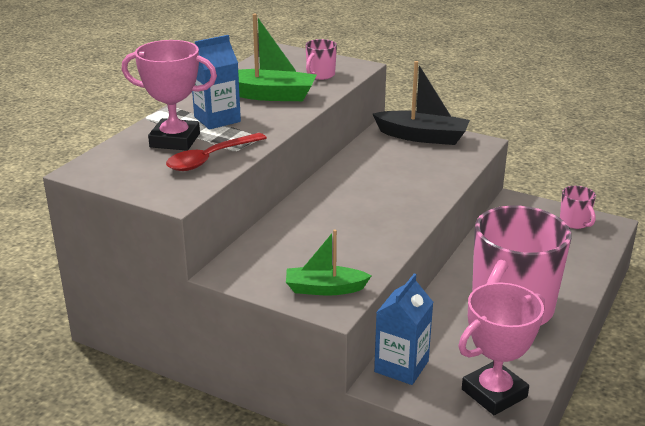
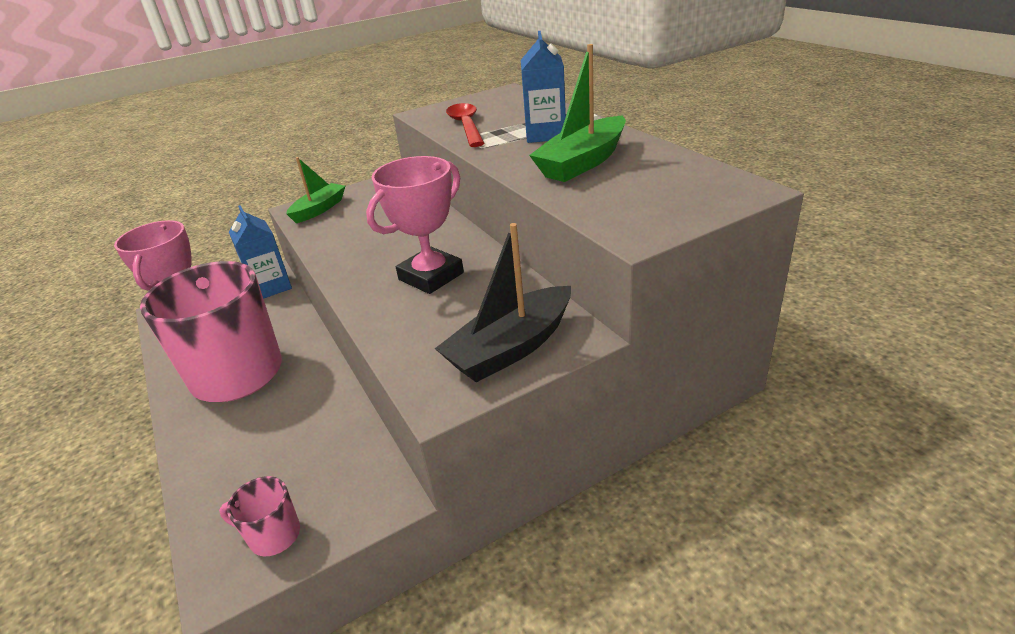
camera: 125 degrees right, 5 degrees up
(175, 140) = (520, 117): pink trophy -> pink trophy (431, 276)
(320, 75) = (621, 201): pink mug -> none

